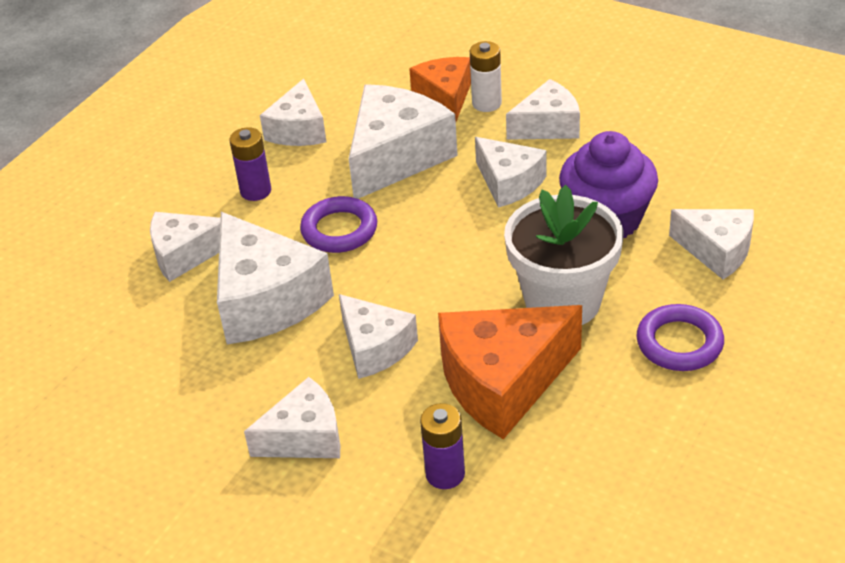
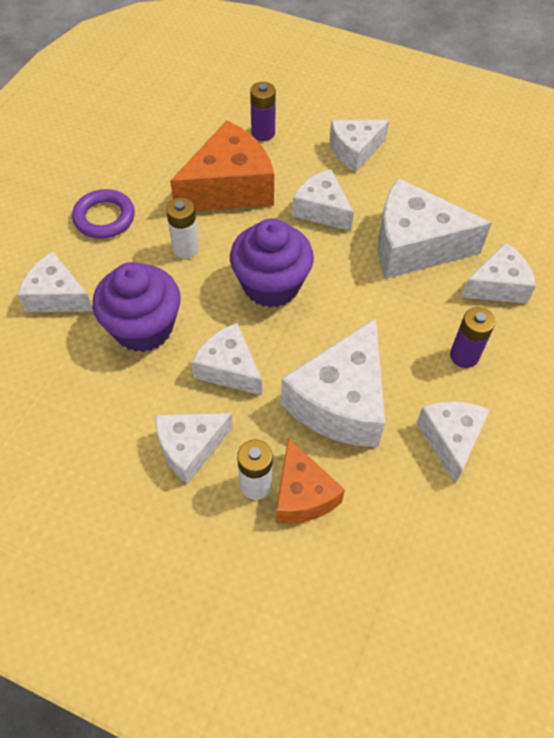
camera: 170 degrees right, 15 degrees up
(266, 299) = (414, 246): white cheese -> white cheese turned 45 degrees counterclockwise
(339, 230) = (374, 313): purple ring -> none
(455, 259) = (271, 285): none -> purple cupcake
(562, 301) = (186, 248): white flower pot -> white battery

